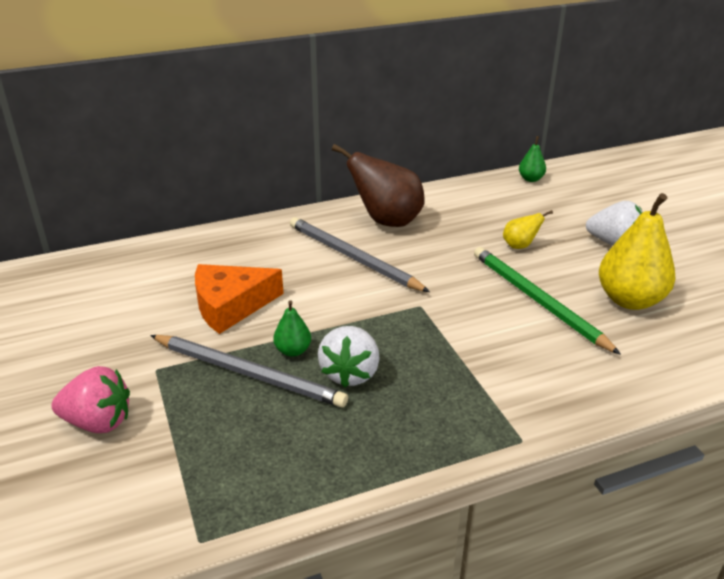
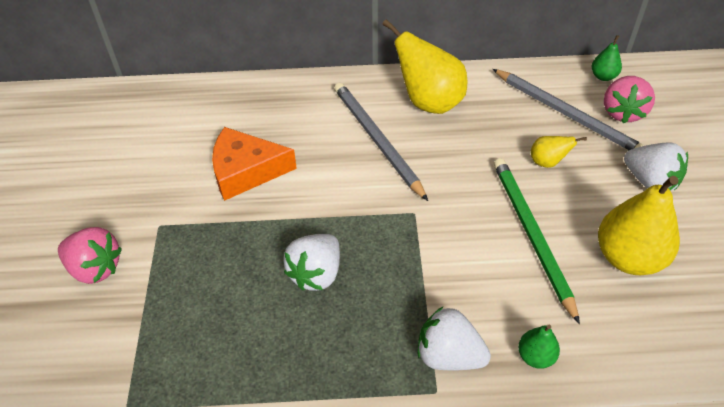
camera: 20 degrees right, 15 degrees up
(248, 373) = (231, 250): grey pencil -> grey pencil (566, 114)
(293, 351) = (278, 235): green pear -> green pear (535, 356)
(386, 221) = (429, 102): brown pear -> yellow pear
(517, 408) = (449, 355): none -> white strawberry
(562, 200) = (622, 112): none -> pink strawberry

